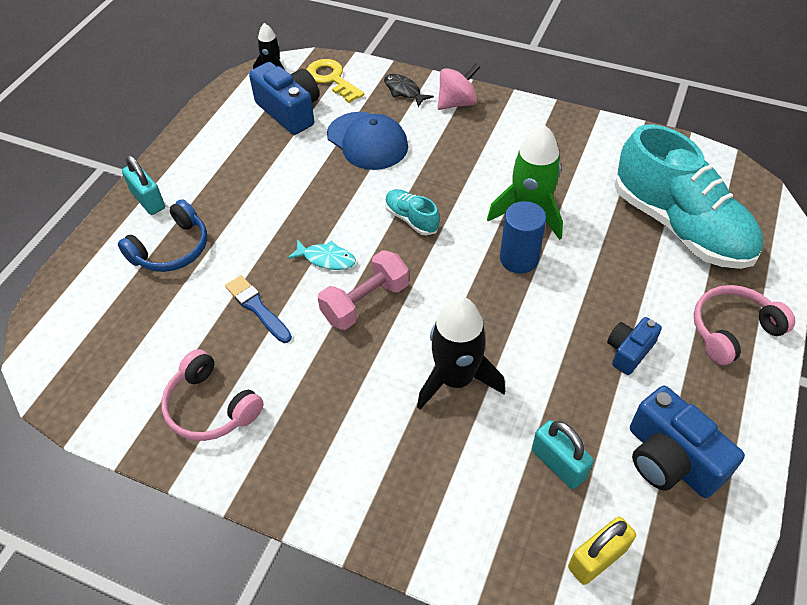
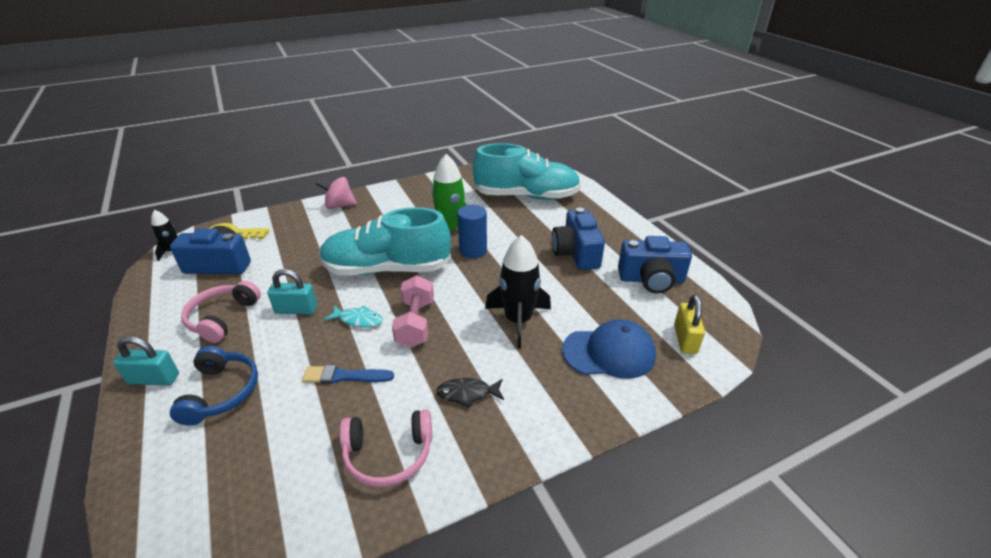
camera: 50 degrees left, 15 degrees down
(326, 259) = (358, 320): turquoise fish -> turquoise fish turned 45 degrees clockwise
(367, 141) = (303, 250): blue cap -> blue cap (609, 352)
(404, 91) = (295, 216): black fish -> black fish (467, 393)
(411, 219) = (387, 269): turquoise shoe -> turquoise shoe, size x2.35
(457, 103) = (339, 206): pink spinning top -> pink spinning top turned 105 degrees counterclockwise
(558, 464) = (615, 317): turquoise padlock -> turquoise padlock (296, 309)
(629, 351) = (576, 253): blue camera -> blue camera, size x1.70
(732, 330) = (601, 219): pink headphones -> pink headphones (222, 318)

